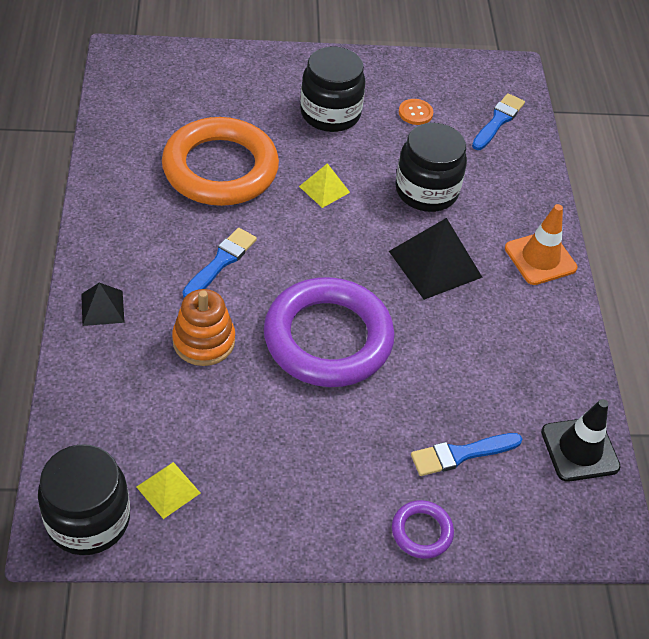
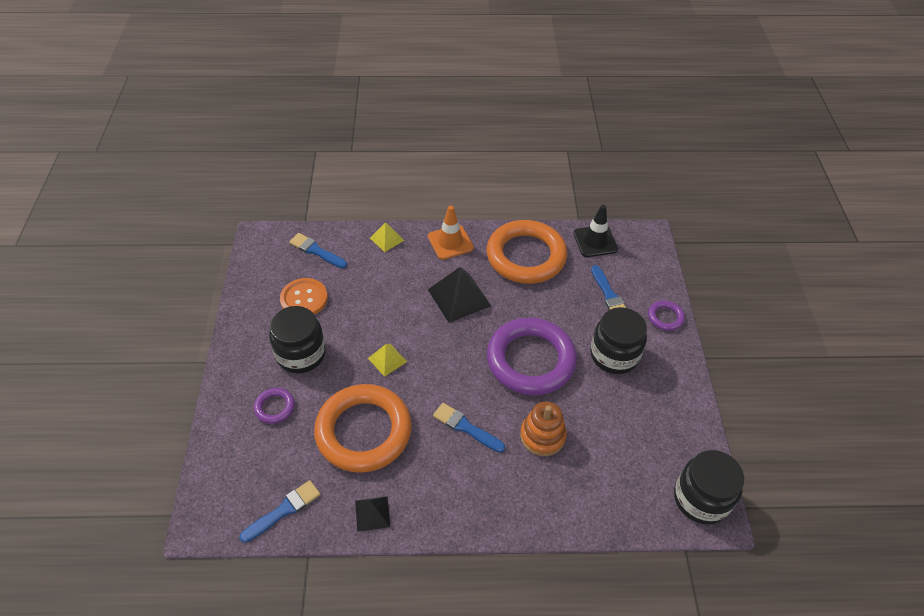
camera: 85 degrees left, 0 degrees up
(102, 308) = (519, 508): black pyramid -> black pyramid (372, 513)
(128, 109) = (284, 510): none -> blue brush
(168, 490) = (668, 451): yellow pyramid -> yellow pyramid (387, 239)
(256, 96) = (275, 407): none -> purple ring
(415, 113) = (304, 299): orange button -> orange button, size x1.74
(426, 191) = (389, 297): black jar -> black jar (614, 355)
(528, 349) = (526, 256): none -> orange ring

